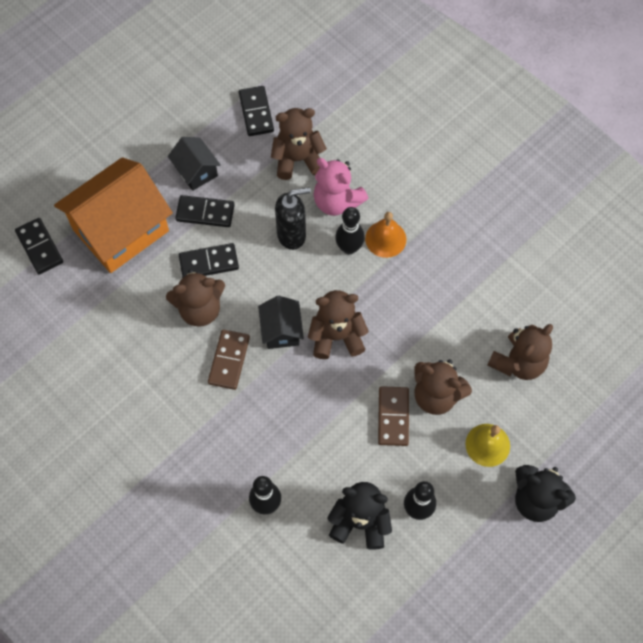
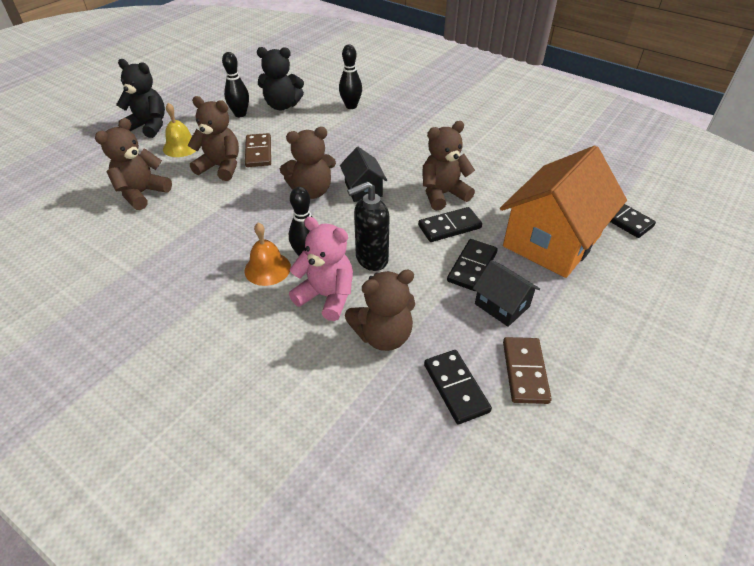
camera: 170 degrees right, 20 degrees down
(205, 212) = (472, 267): black domino -> black domino turned 60 degrees counterclockwise
(229, 360) = (404, 167): brown domino -> brown domino (525, 372)

